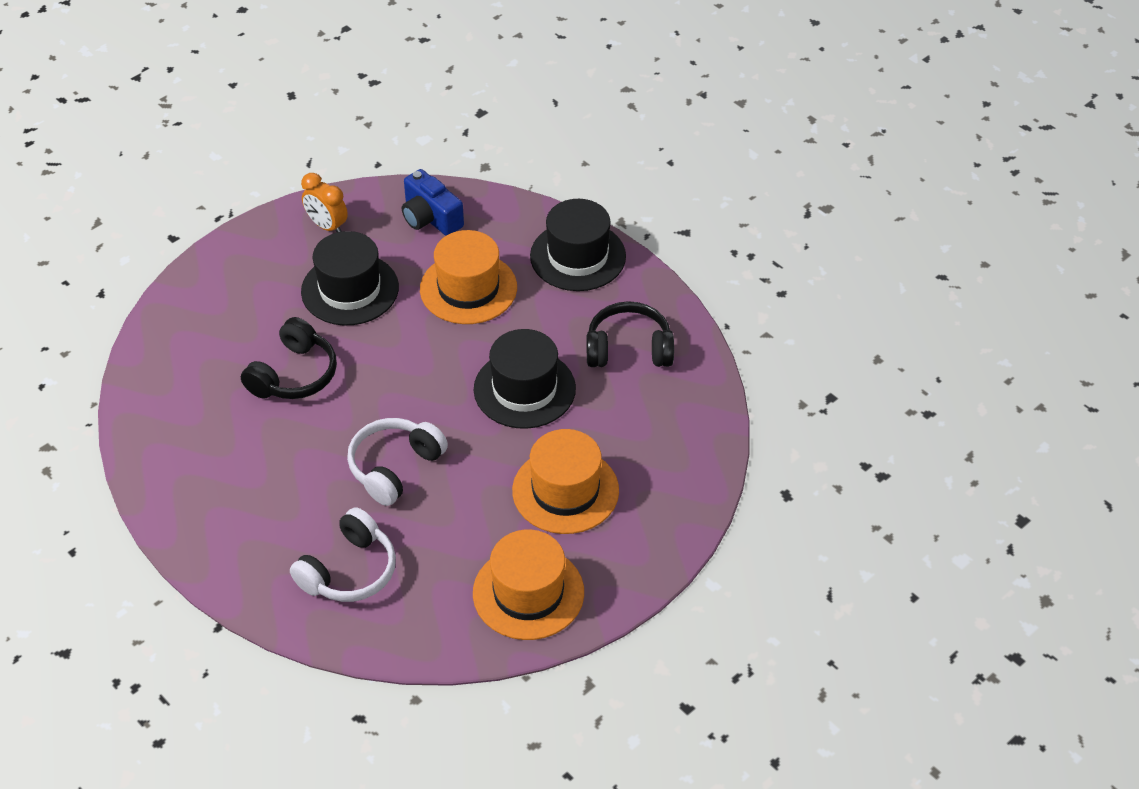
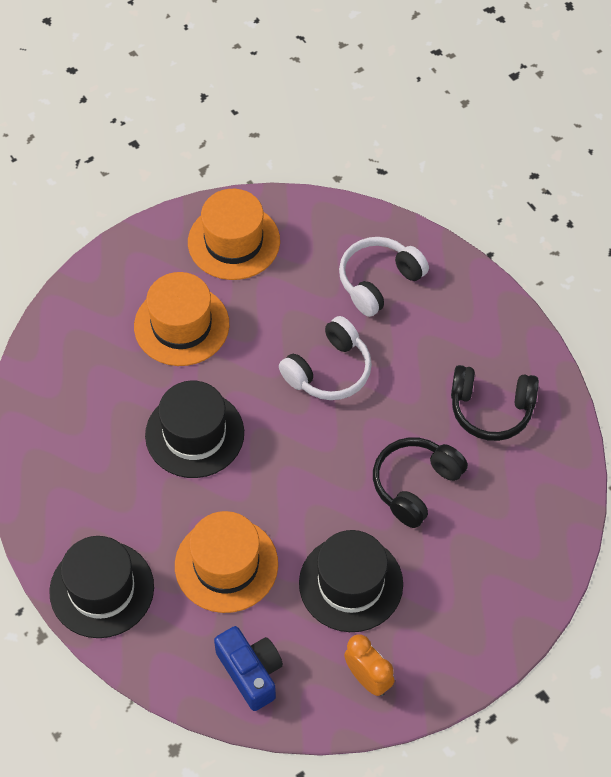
camera: 170 degrees left, 10 degrees up
(629, 349) = (83, 463): black headphones -> black headphones (491, 409)

